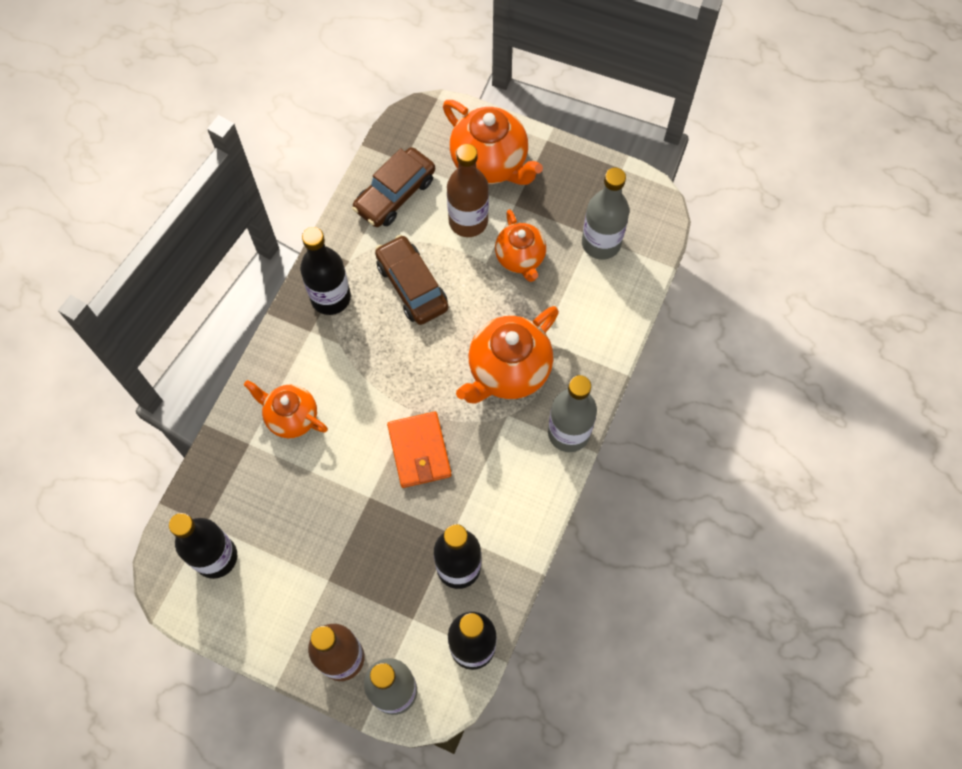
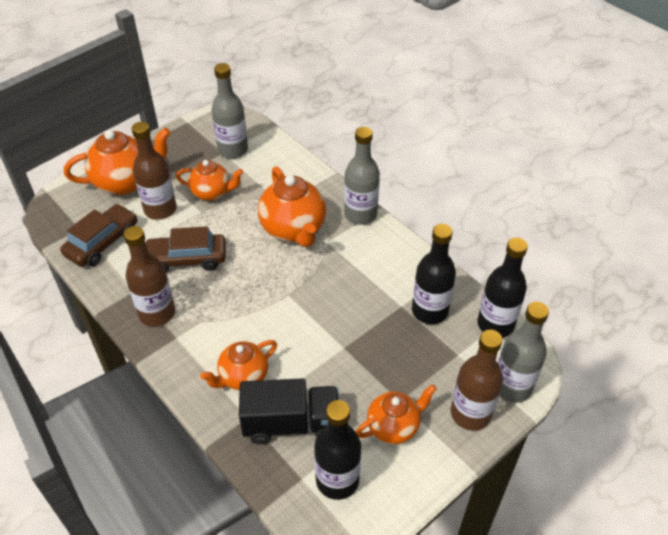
camera: 65 degrees left, 20 degrees down
(258, 487) = (291, 423): none -> black truck
(295, 586) = (394, 426): none -> orange teapot
(330, 297) = (157, 313): black bottle -> brown bottle
(395, 194) = (102, 243): brown car -> brown car turned 120 degrees counterclockwise
(419, 451) = (324, 302): orange wallet -> none

